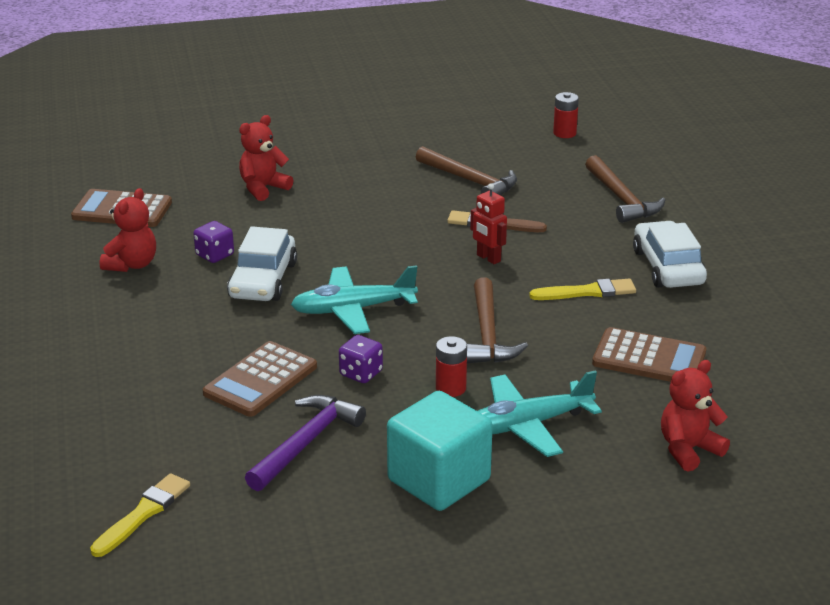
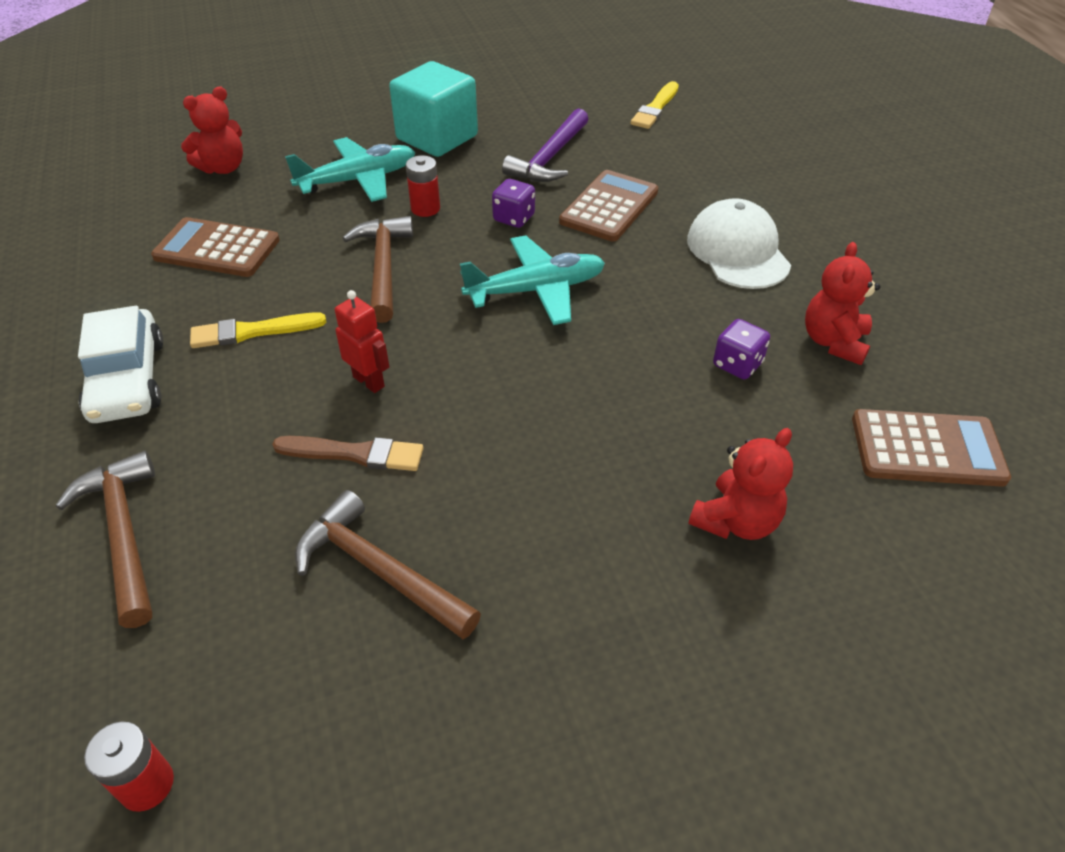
camera: 175 degrees right, 15 degrees up
(159, 332) = (738, 251): none -> white cap
(263, 280) = (656, 326): white car -> none

